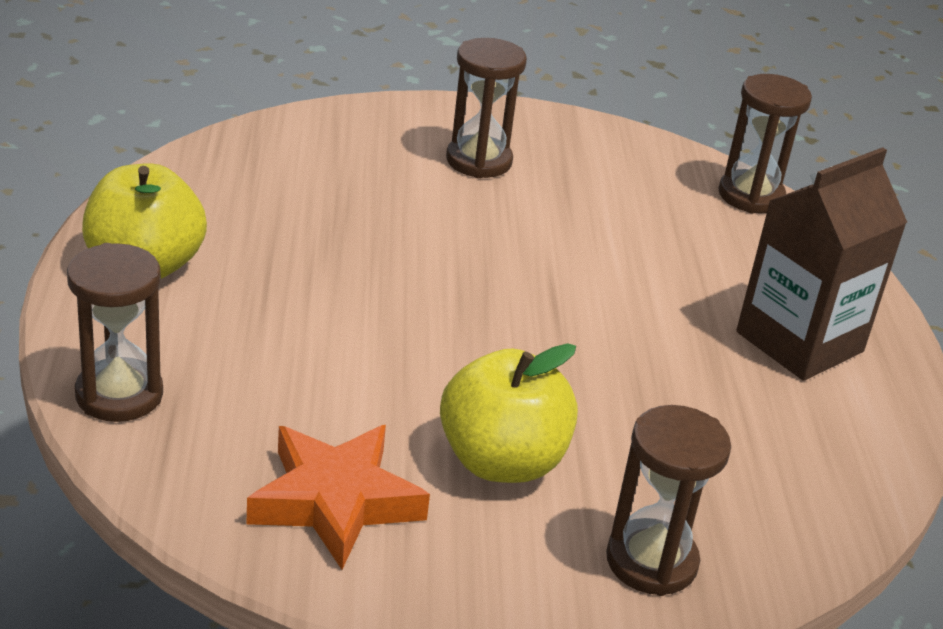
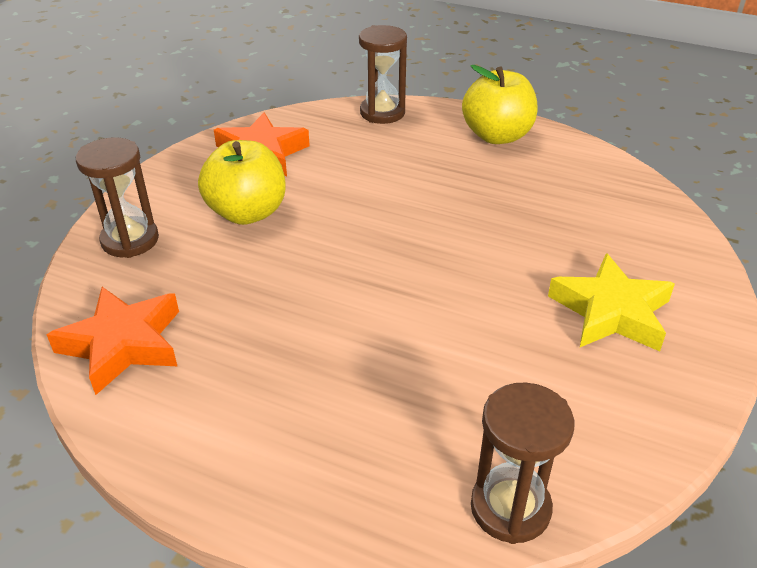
camera: 120 degrees right, 5 degrees up
(479, 161) = (611, 312): brown hourglass -> yellow star
(799, 342) = (260, 416): brown carton -> none
(815, 477) = (123, 344): none -> orange star

